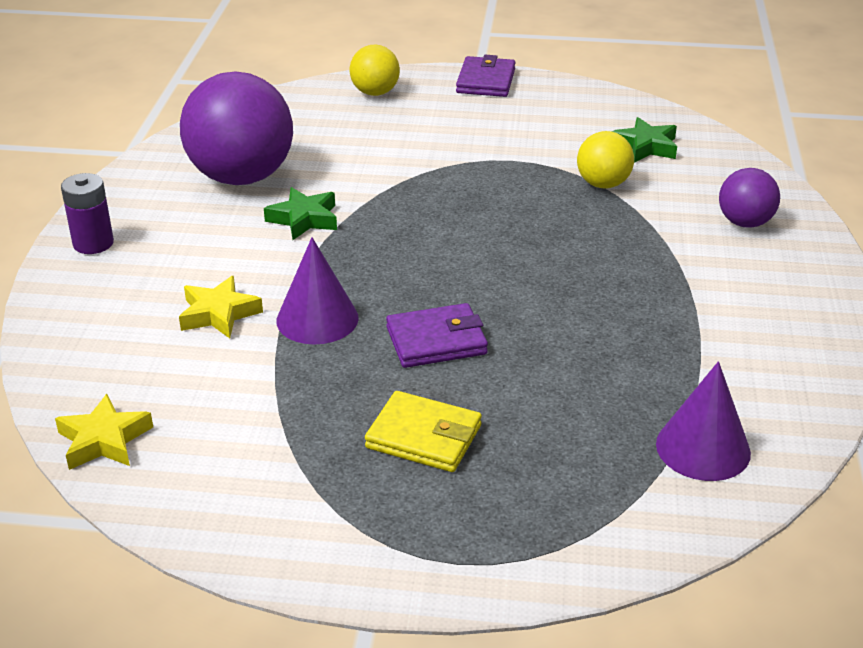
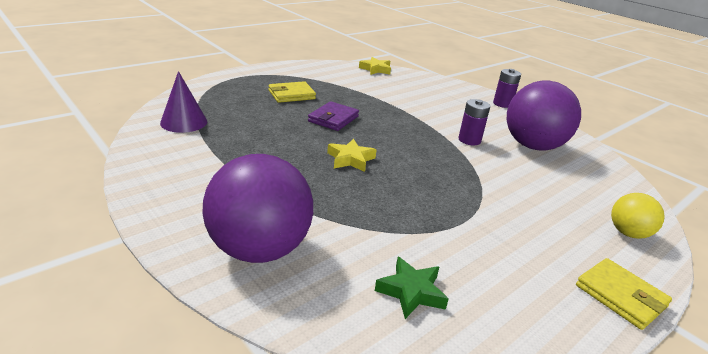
camera: 130 degrees right, 5 degrees down
(219, 313) = (417, 101): yellow star -> yellow star (350, 159)
(304, 219) = (469, 140): green star -> purple battery
(317, 319) = (385, 110): purple cone -> none
(485, 81) = (620, 296): purple wallet -> yellow wallet
(603, 184) = (386, 233): yellow ball -> none
(744, 223) = (260, 249): purple ball -> purple ball, size x1.96

